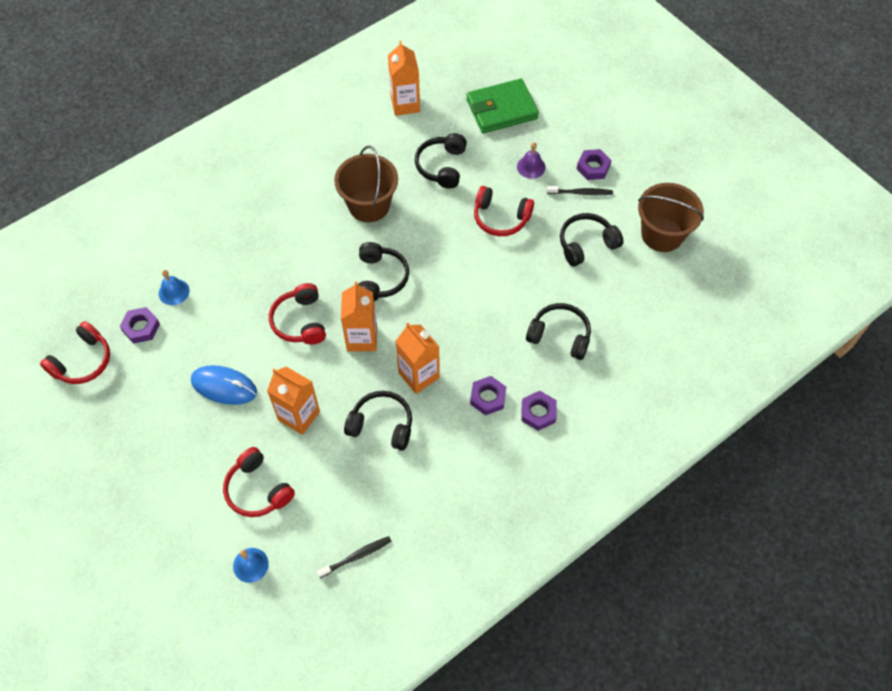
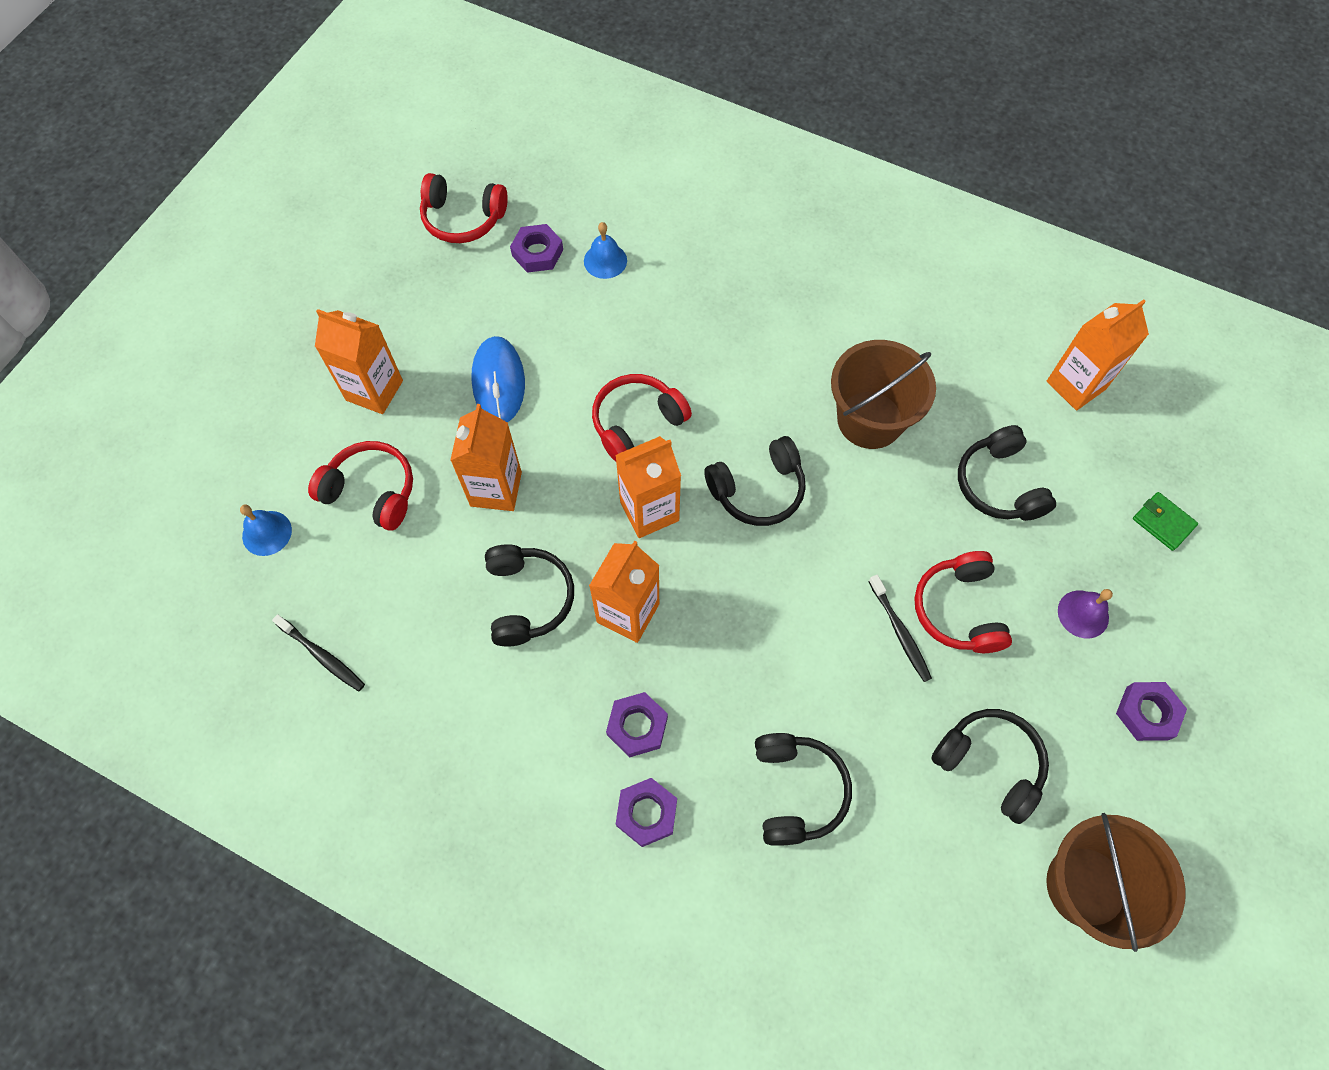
camera: 65 degrees right, 5 degrees up
(183, 463) = (374, 390): none -> orange carton
(258, 489) = (371, 491): red headphones -> red headphones turned 90 degrees clockwise
(442, 166) = (999, 484): black headphones -> black headphones turned 90 degrees counterclockwise
(501, 109) = (1163, 522): green wallet -> green wallet, size x0.46
(581, 193) = (1083, 714): black toothbrush -> black toothbrush (900, 632)

